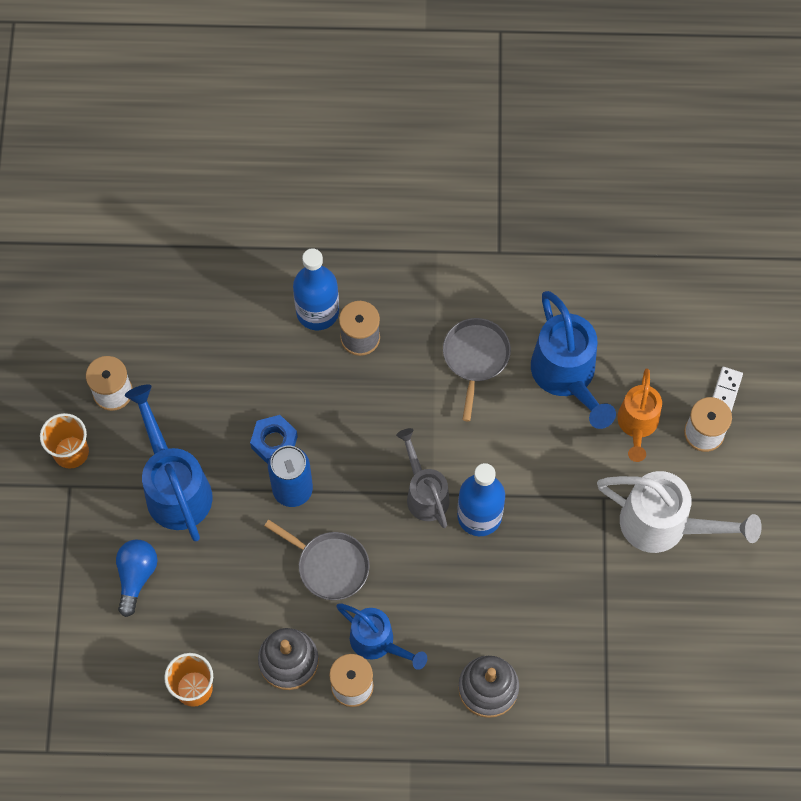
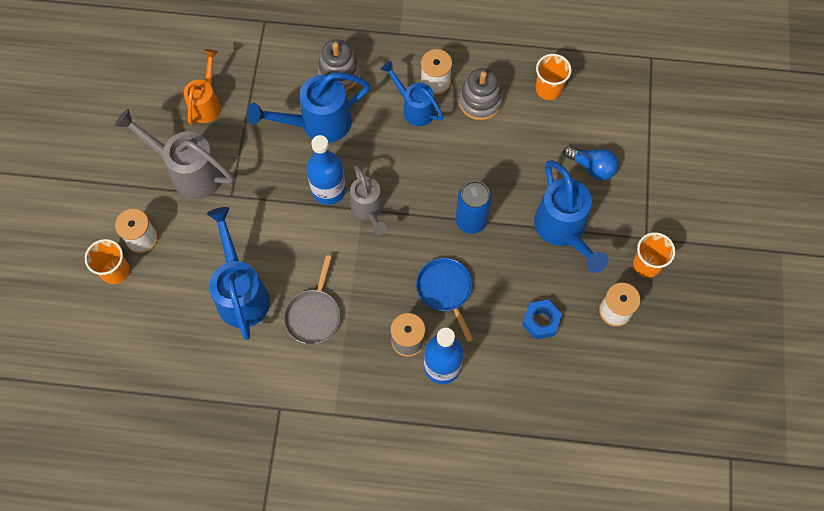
camera: 175 degrees left, 0 degrees up
(136, 576) = (592, 167): blue light bulb -> blue light bulb turned 75 degrees counterclockwise
(274, 442) = (484, 259): blue nut -> blue nut (541, 321)
(319, 399) = (445, 290): none -> blue pan
(329, 566) = (446, 163): grey pan -> none
(506, 608) = (318, 123): none -> blue watering can
(637, 425) = (193, 249): orange watering can -> orange watering can (206, 103)
(664, 525) = (189, 172): white watering can -> grey watering can
(726, 390) = (115, 271): white domino -> orange cup

